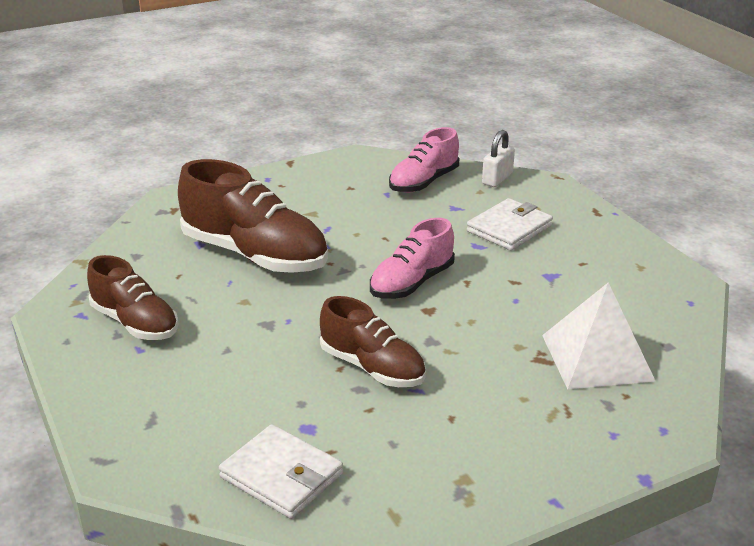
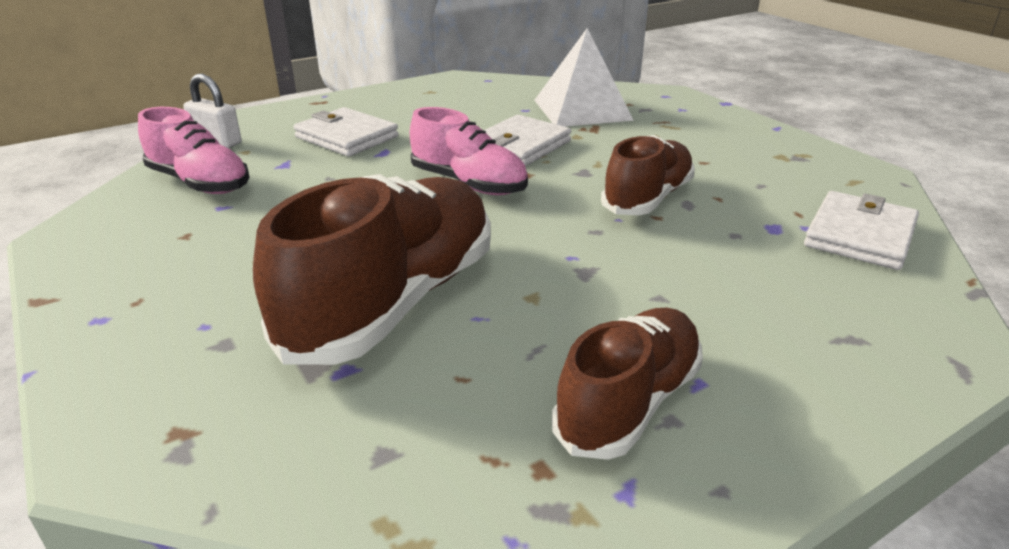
camera: 95 degrees left, 0 degrees up
(490, 311) = (520, 146): none -> white wallet

